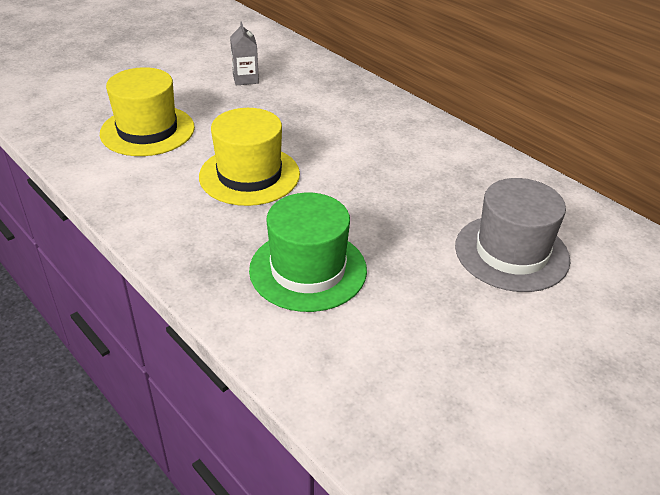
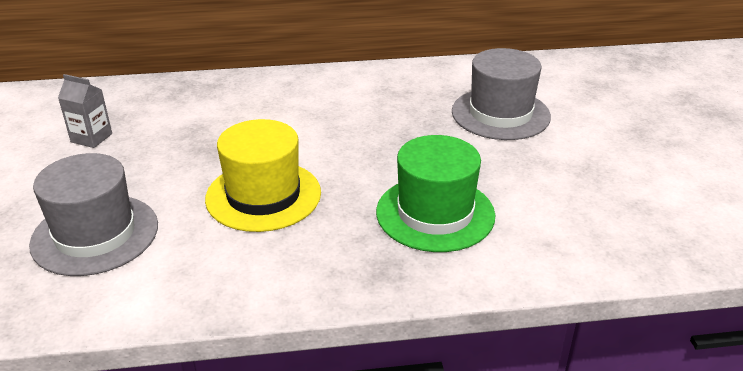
camera: 55 degrees left, 5 degrees down
(147, 130) = (95, 234): yellow hat -> grey hat

